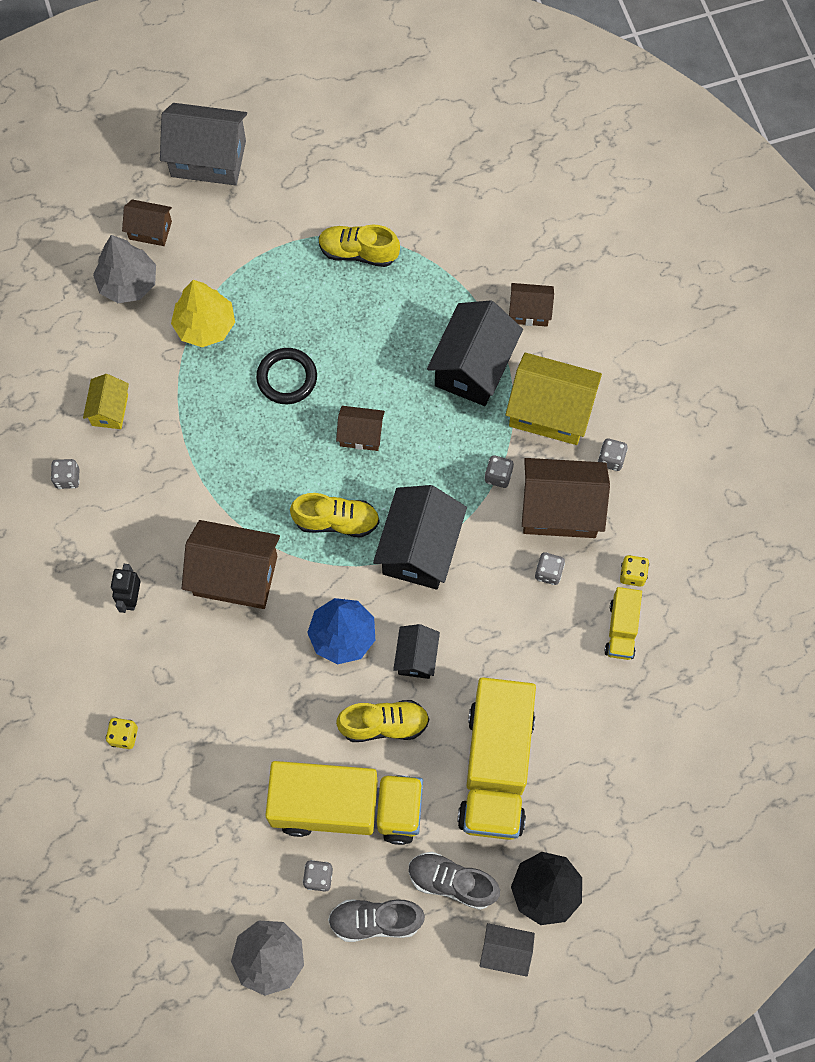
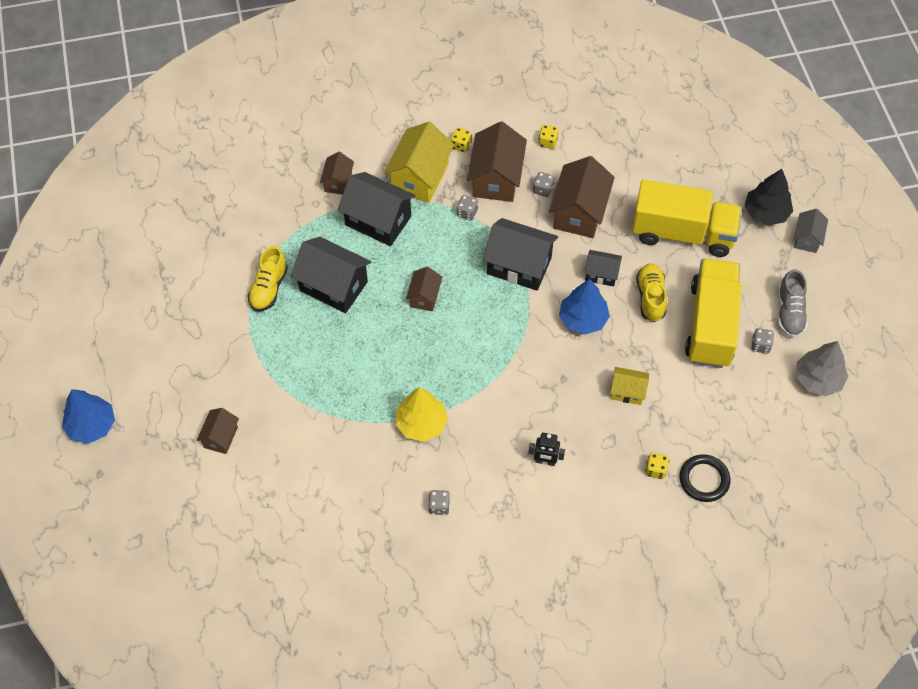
camera: 85 degrees left, 10 degrees down
(110, 410) = (382, 473): yellow house -> yellow house (627, 391)
(128, 283) = (267, 456): grey tree -> none
(159, 97) = (92, 425): none -> blue tree
(205, 325) = (316, 399): yellow tree -> yellow tree (421, 423)
(208, 159) = (161, 390): grey house -> none
(235, 575) = (531, 387): brown house -> brown house (579, 212)
(287, 378) = (370, 343): black ring -> black ring (704, 479)
(336, 521) = (493, 317): yellow shoe -> none
(367, 325) = (333, 286): none -> black house
(452, 882) = (762, 265): grey shoe -> none
(611, 459) = (461, 145): grey dice -> yellow dice
(621, 629) = (586, 152): yellow truck -> none

